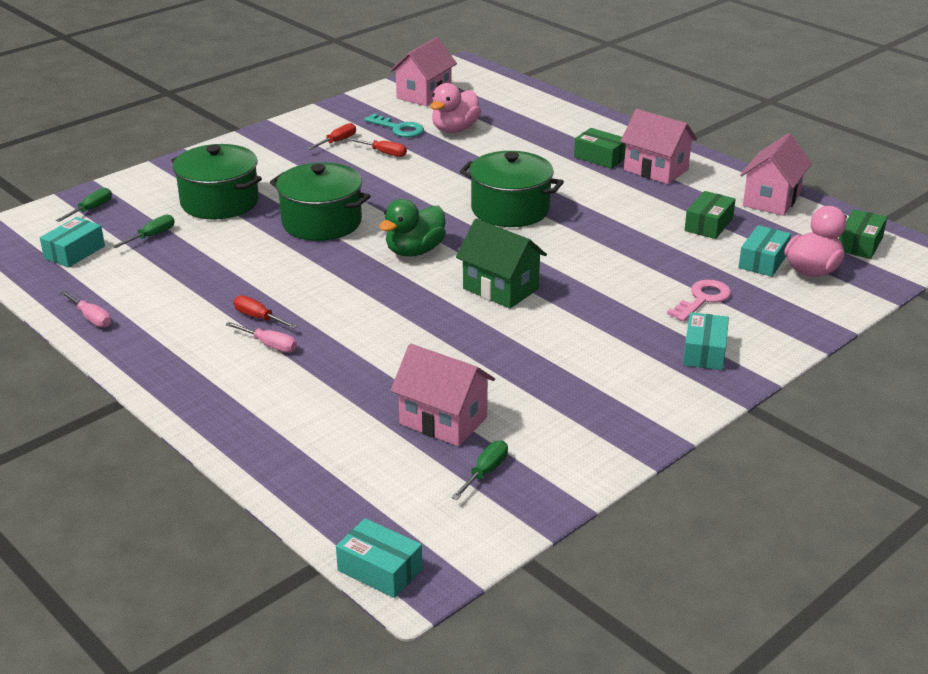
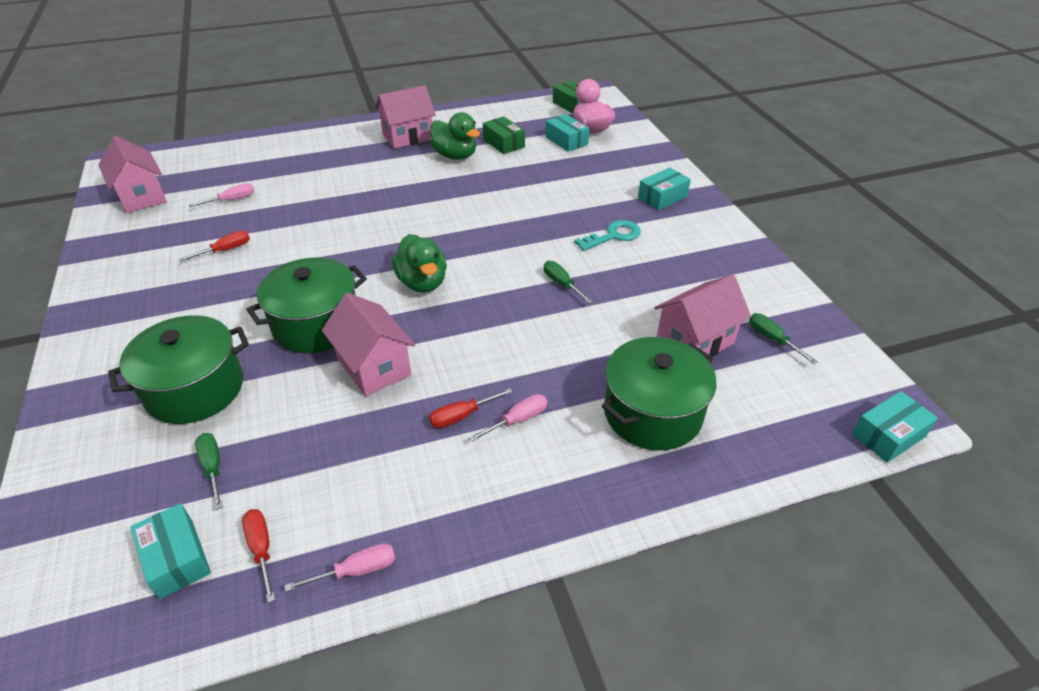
camera: 65 degrees left, 10 degrees up
(91, 209) = (80, 517): green screwdriver -> green screwdriver (562, 284)
(337, 141) = (165, 272): red screwdriver -> red screwdriver (261, 549)
(398, 129) = (189, 229): turquoise key -> turquoise key (613, 236)
(455, 129) = (231, 200): pink duck -> pink screwdriver
(500, 289) = (520, 256): green house -> none
(510, 209) = (401, 214): green pot -> green pot (652, 413)
(600, 157) = (363, 151): green box -> none
(648, 205) = (455, 156): none -> green duck
(702, 299) = (597, 177): pink key -> none
(704, 352) = (662, 197): turquoise box -> turquoise box turned 75 degrees counterclockwise
(771, 200) = (492, 112): pink house -> pink house (374, 367)

